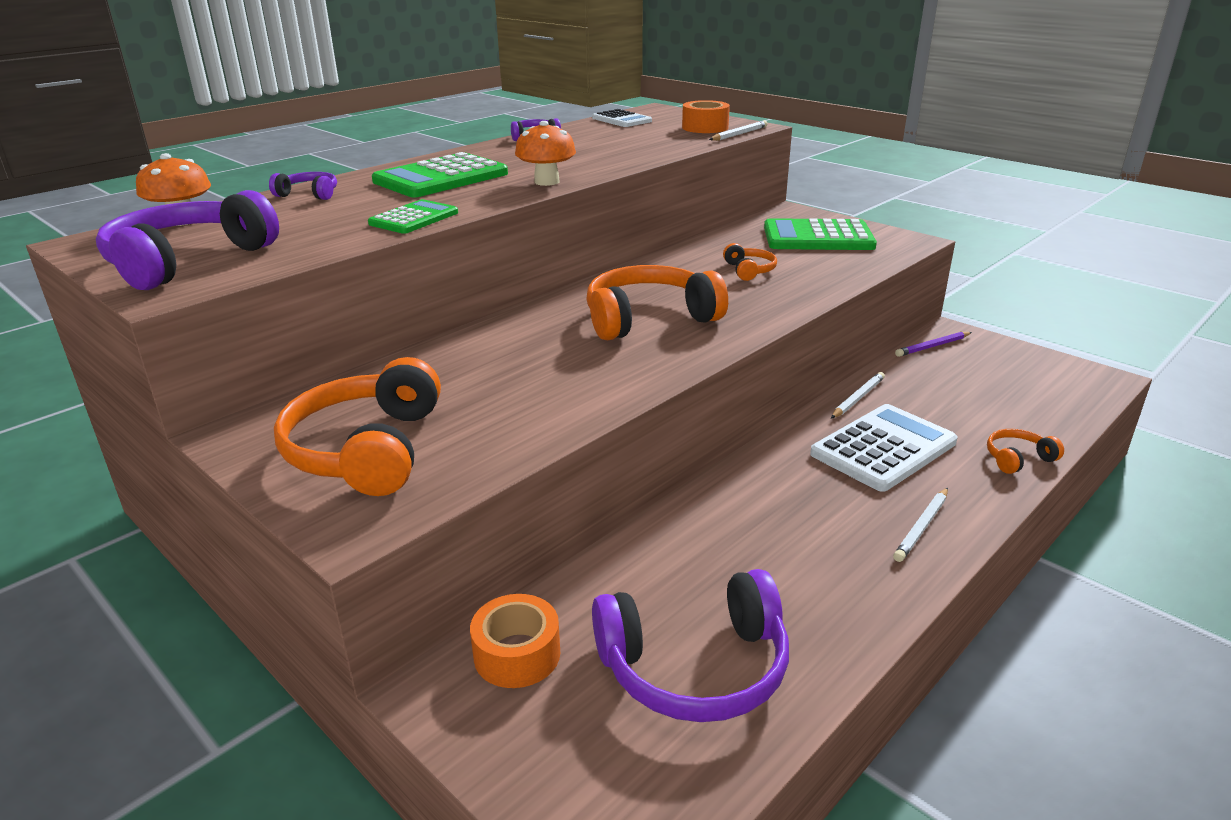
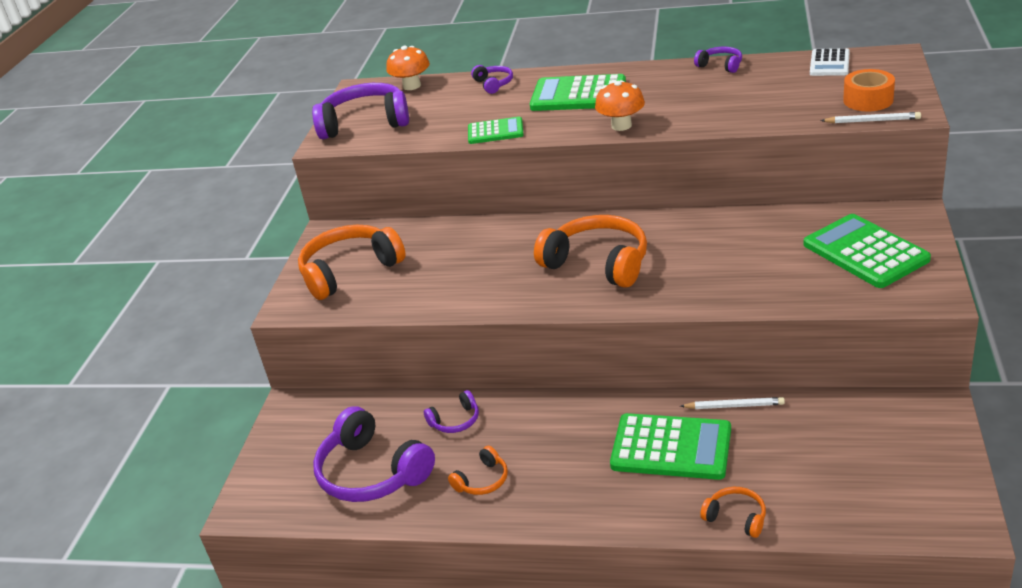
camera: 60 degrees right, 5 degrees up
(517, 654) = (332, 414): orange tape -> none
(676, 555) = (455, 420): none -> purple headphones
(749, 270) = (739, 257): orange headphones -> orange headphones (482, 480)
(883, 448) = (671, 447): white calculator -> green calculator
(922, 527) = (586, 502): white pencil -> none
(932, 346) = (887, 406): purple pencil -> none

